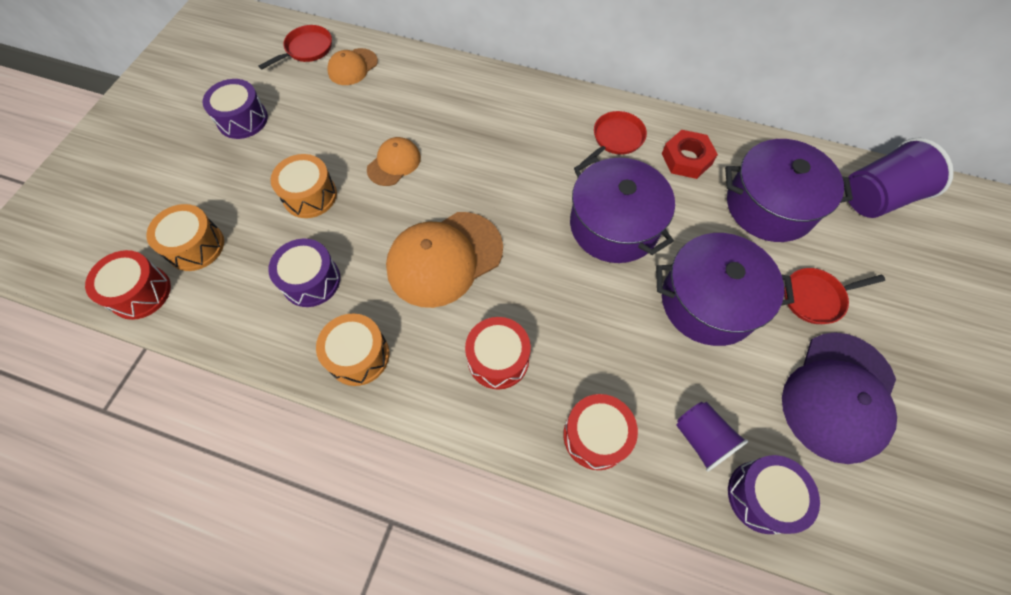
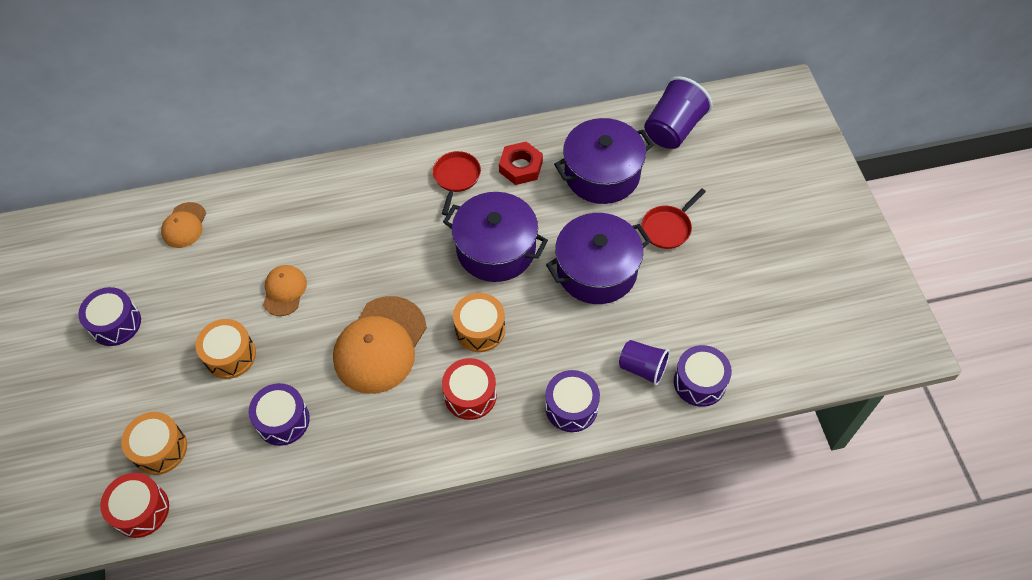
camera: 30 degrees left, 5 degrees down
(307, 49) = (127, 230): red pan -> none
(358, 356) = (362, 453): orange drum -> orange drum (480, 329)
(596, 436) = (571, 407): red drum -> purple drum
(838, 396) = (715, 289): purple cap -> none

